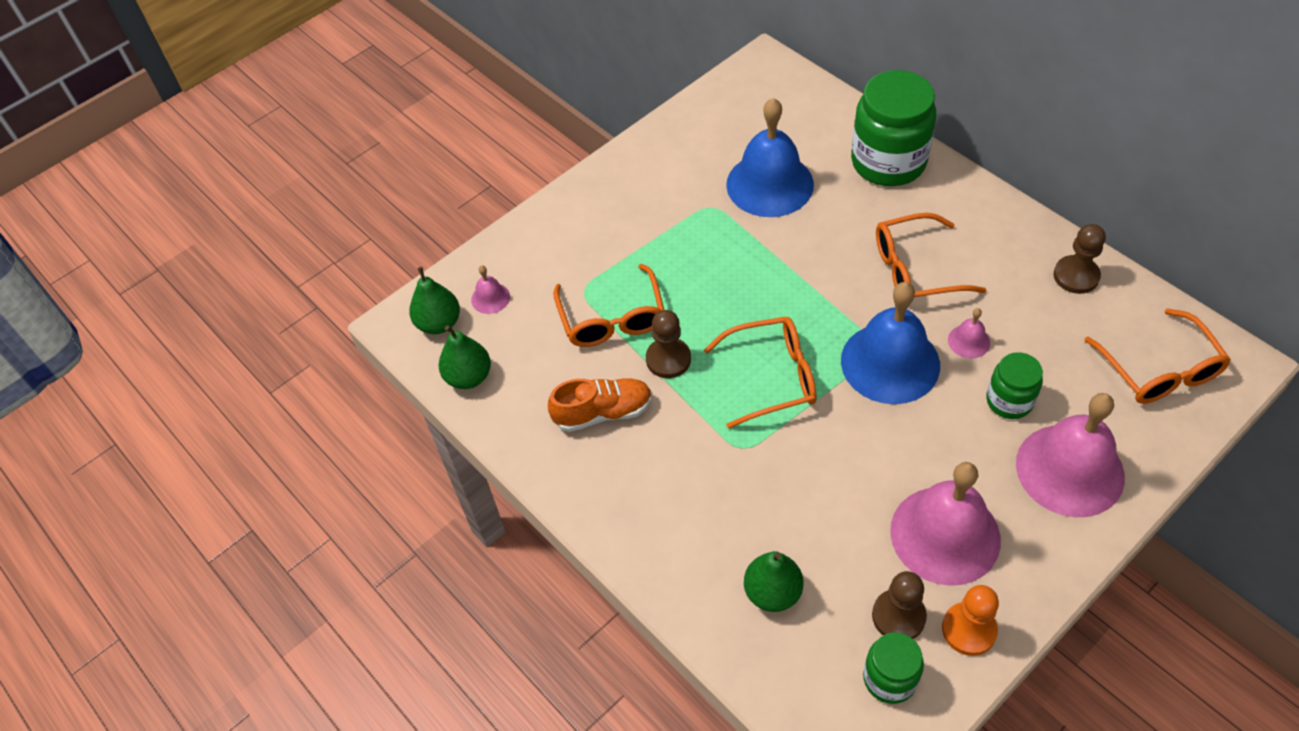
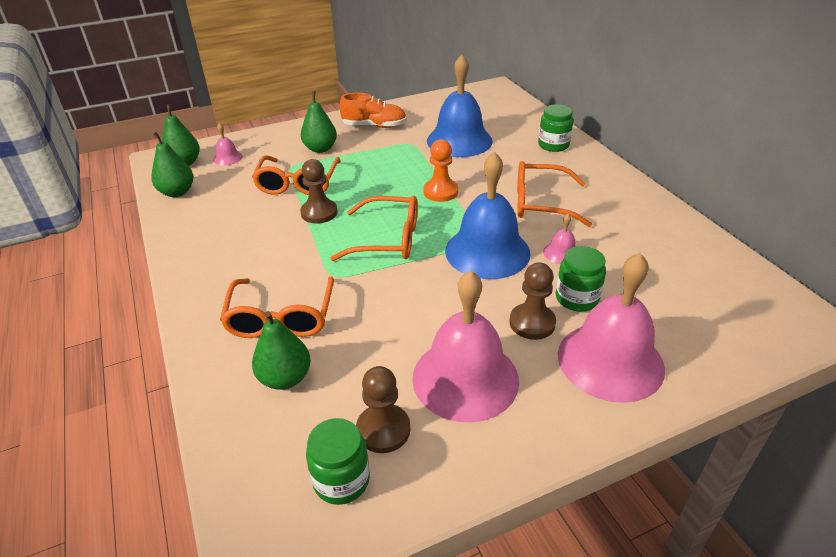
camera: 15 degrees right, 15 degrees down
(601, 248) = (320, 149): none -> green pear
(603, 412) = (248, 231): orange shoe -> orange shoe (374, 126)
(888, 162) = (553, 145): green jar -> green jar, size x0.53
(969, 630) = (444, 462): orange pawn -> orange pawn (440, 192)
(1076, 276) = (675, 233): brown pawn -> brown pawn (532, 323)
(1158, 369) = (729, 309): orange glasses -> orange glasses (281, 317)

